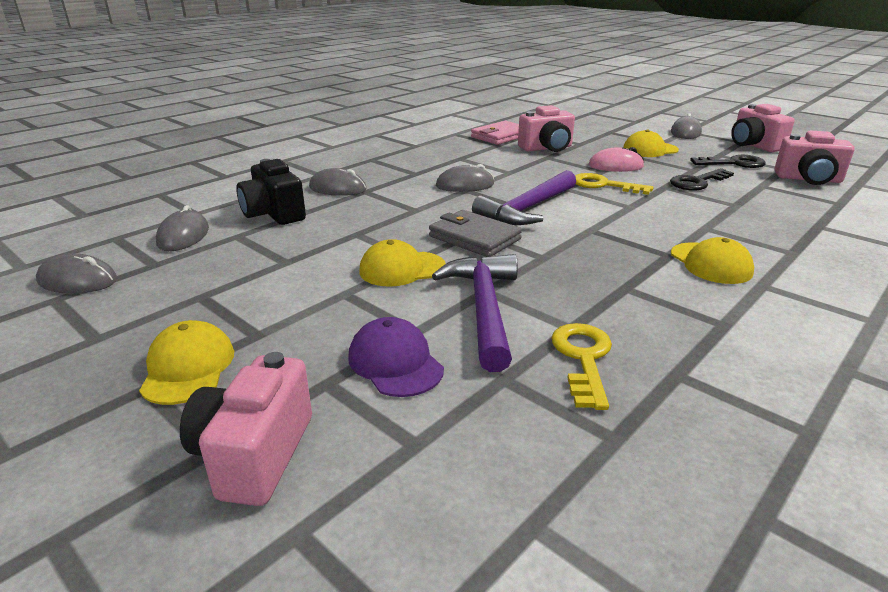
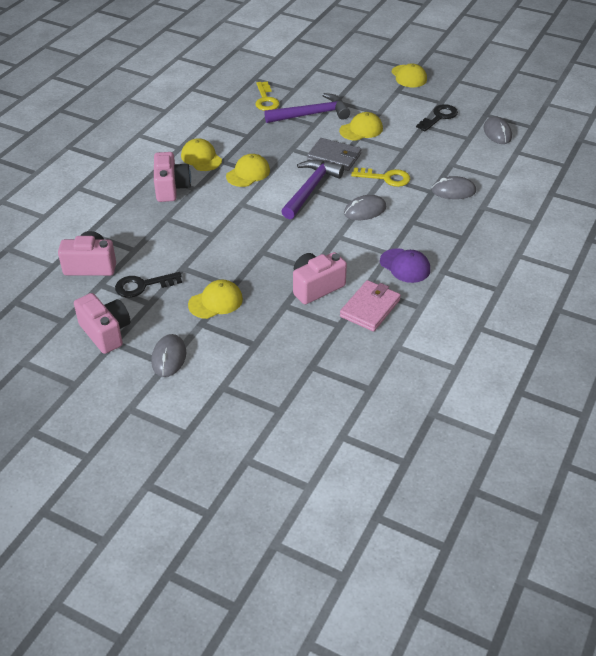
camera: 165 degrees right, 15 degrees up
(78, 280) = (506, 100): grey mouse -> none
(254, 455) = (360, 59): pink camera -> pink camera (171, 188)
(273, 214) = (468, 158): black camera -> none
(395, 362) = (336, 88): purple cap -> purple cap (405, 266)
(484, 308) = (311, 114): purple hammer -> purple hammer turned 90 degrees counterclockwise
(604, 185) = (259, 228): yellow key -> yellow key (385, 178)
(615, 166) = (250, 262): pink mouse -> none
(622, 235) = (248, 173): none -> yellow cap
(697, 182) = (185, 245): black key -> black key (439, 117)

